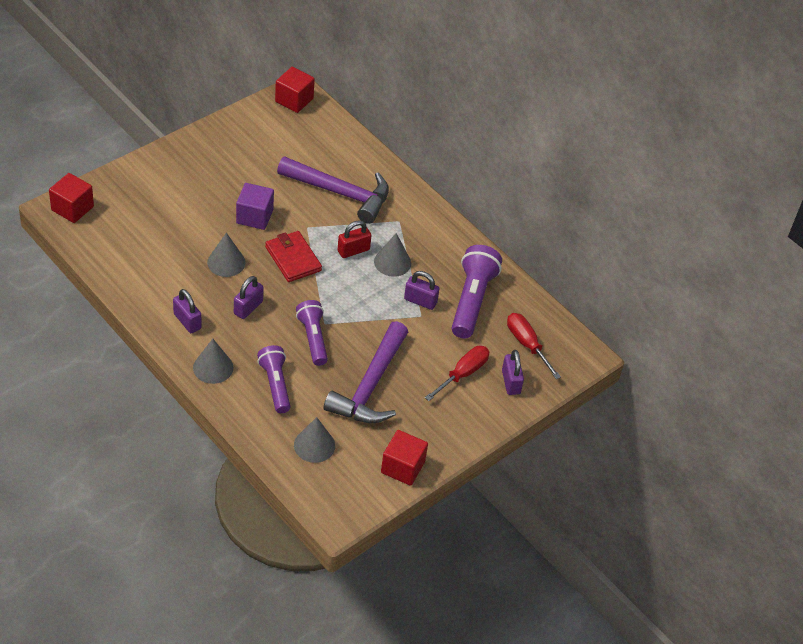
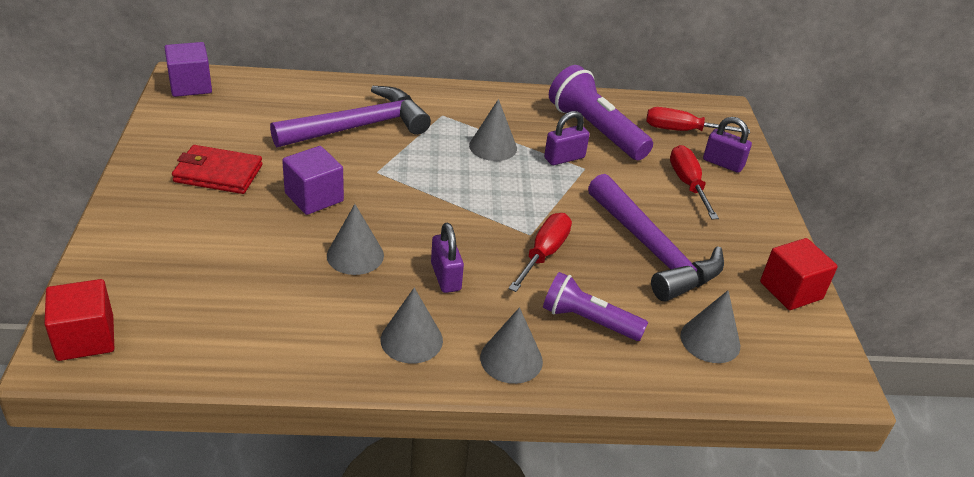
camera: 50 degrees left, 10 degrees down
(187, 321) = (411, 340): purple padlock -> grey cone
(293, 259) = (410, 205): red wallet -> red wallet (218, 173)
(294, 100) = (190, 86): red cube -> purple cube
(313, 338) = (544, 254): purple flashlight -> red screwdriver
(353, 250) = (448, 161): red padlock -> none

